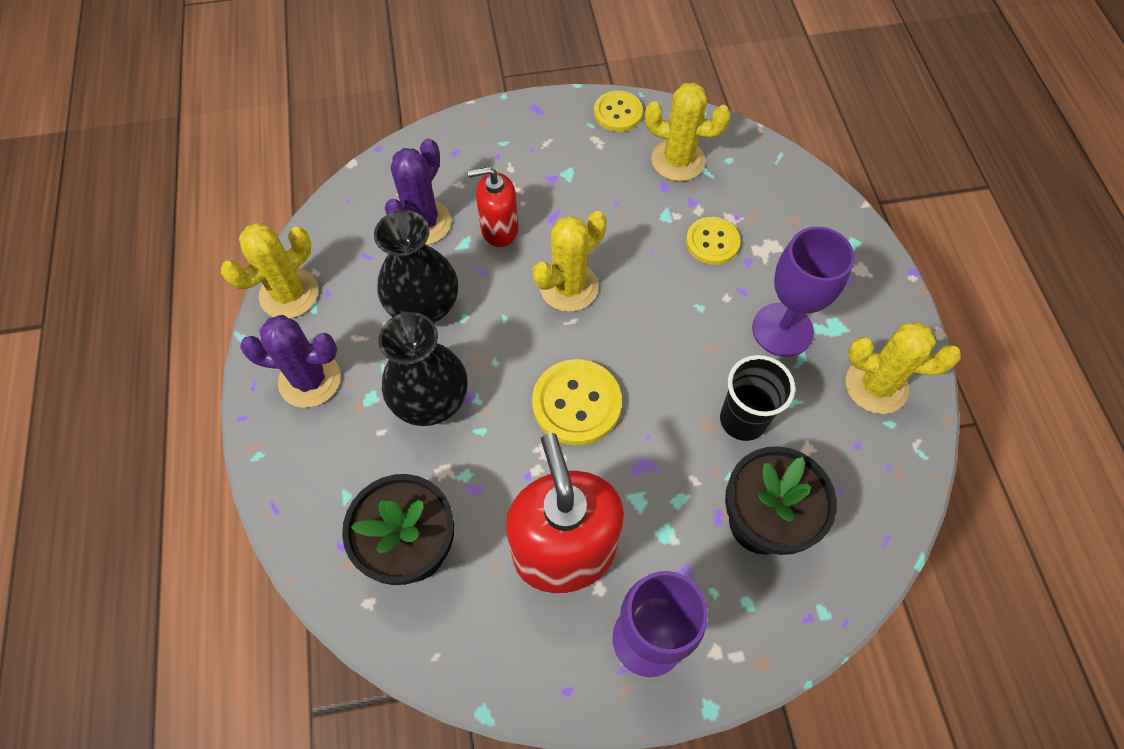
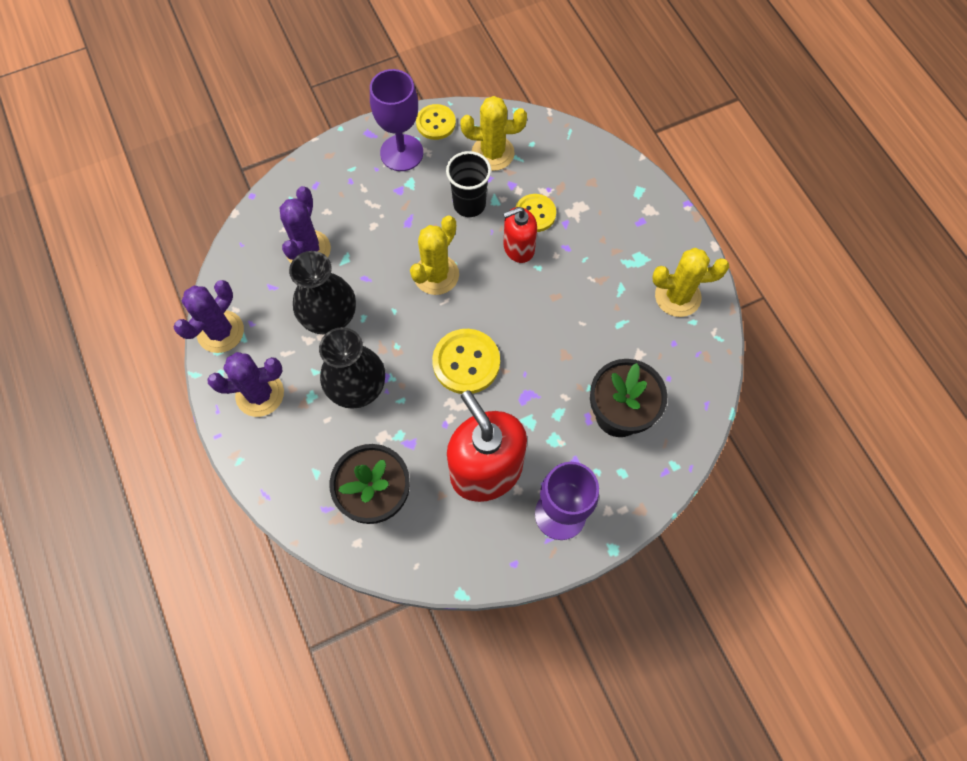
camera: 15 degrees left, 5 degrees up
(289, 294) = (220, 332): yellow cactus -> purple cactus
(499, 229) = (369, 241): red soap dispenser -> red soap dispenser (518, 248)
(742, 420) = (589, 345): black cup -> black cup (469, 204)
(782, 330) = (602, 270): purple goblet -> purple goblet (401, 153)

